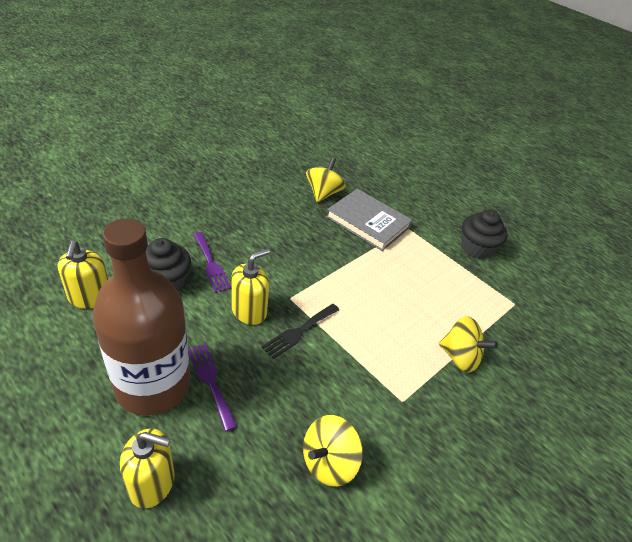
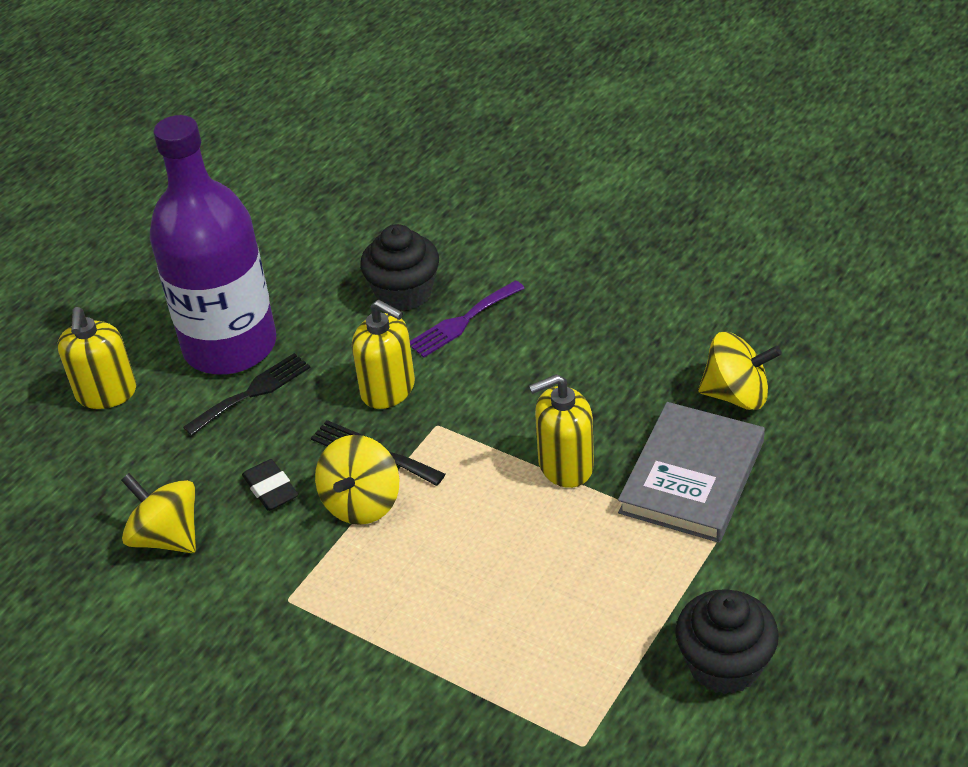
camera: 85 degrees right, 0 degrees up
(90, 297) = (343, 242): yellow soap dispenser -> yellow soap dispenser (565, 465)
(153, 385) = (230, 346): brown bottle -> purple bottle
(211, 381) = (253, 392): purple fork -> black fork
(308, 390) = (270, 489): none -> black eraser
(459, 357) = (403, 664): yellow spinning top -> yellow spinning top (362, 503)

